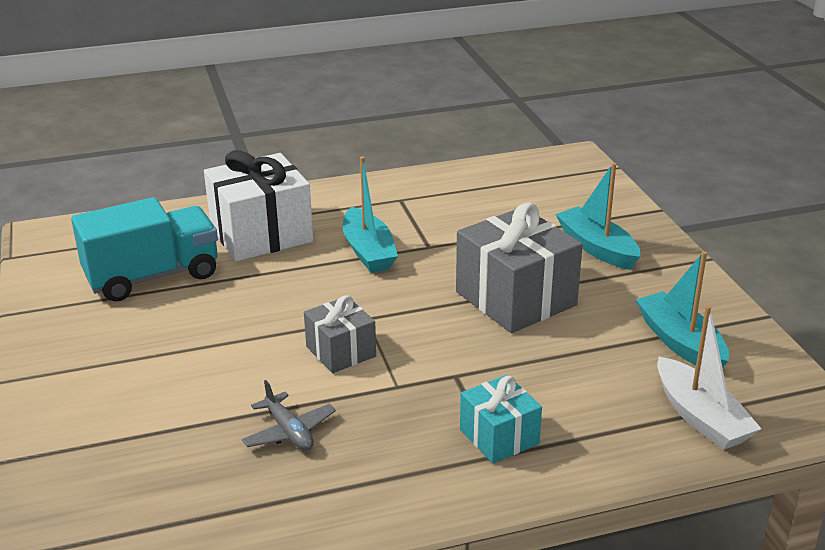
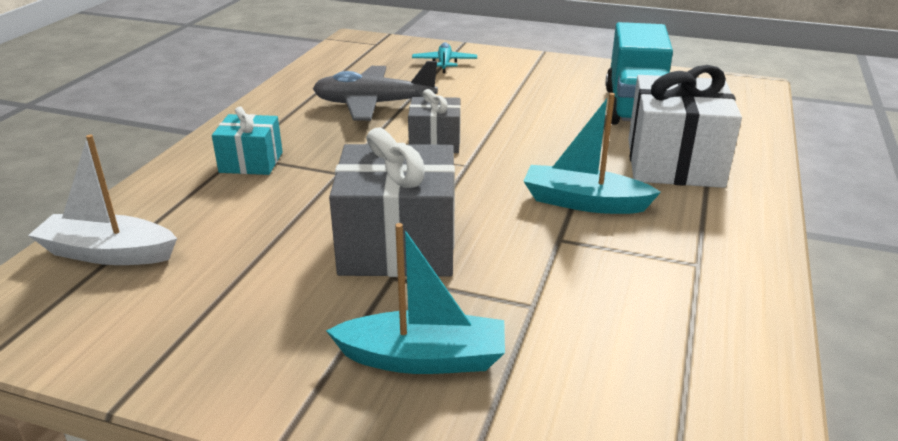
camera: 125 degrees right, 0 degrees up
(107, 440) = (444, 63): none -> turquoise plane
(289, 432) = (373, 104): grey plane -> grey plane, size x1.80
(680, 342) = (190, 305): turquoise boat -> none

